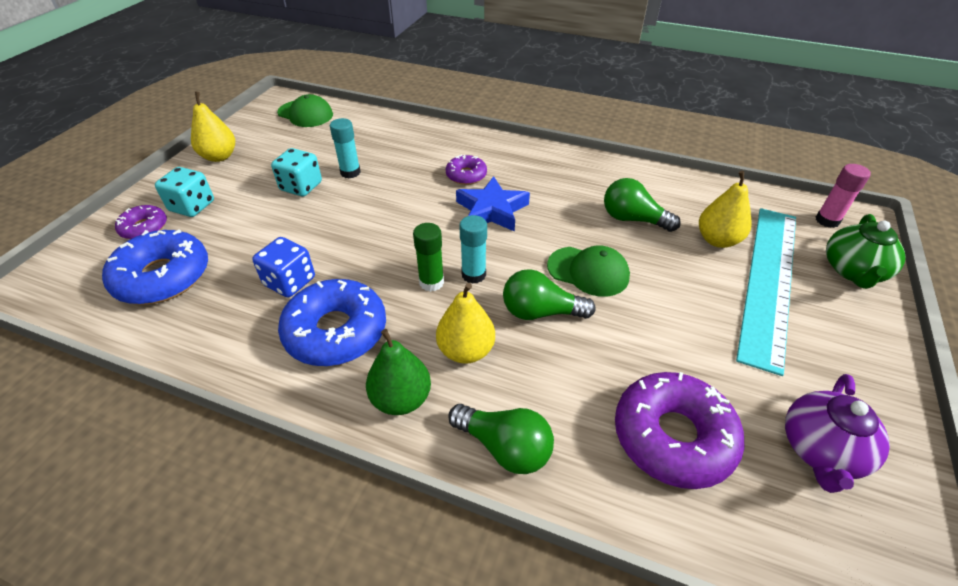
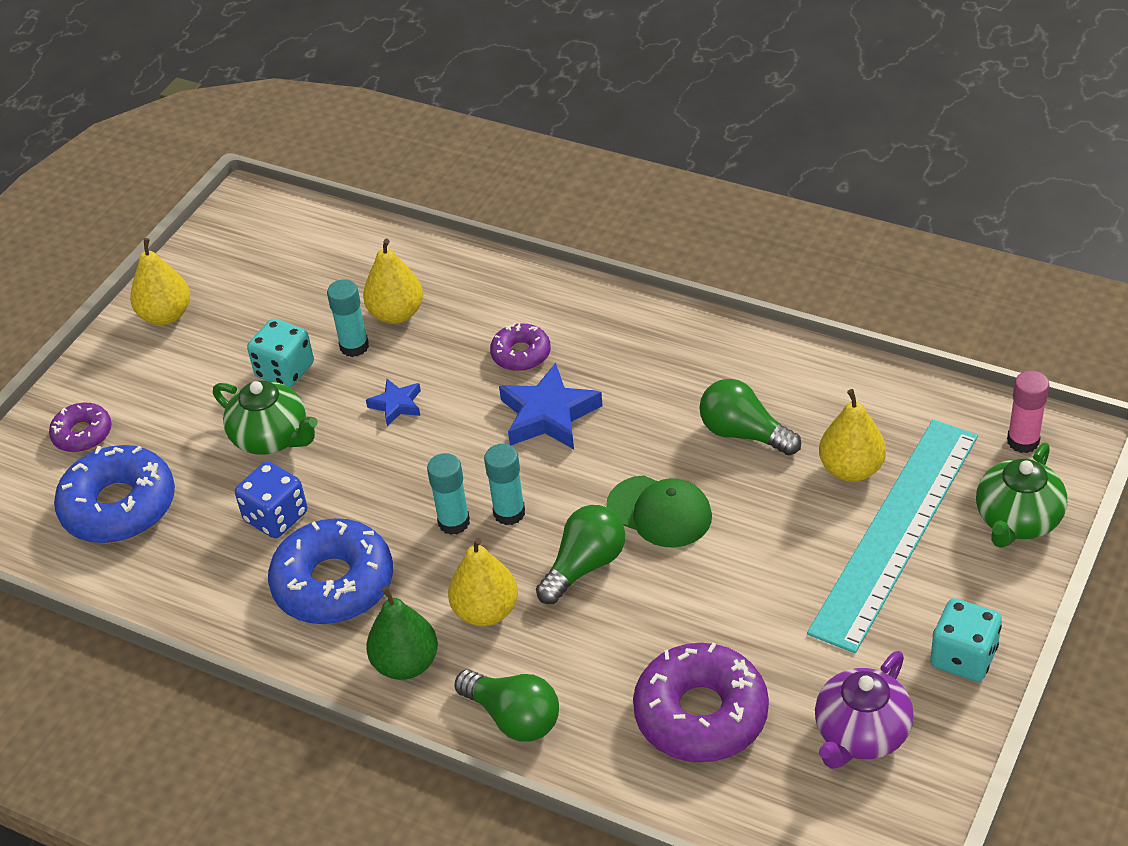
camera: 10 degrees right, 0 degrees up
(192, 206) = (139, 401): turquoise dice -> turquoise dice (963, 657)
(289, 227) = (271, 437): none -> green teapot
(305, 114) = (287, 232): green cap -> none
(379, 154) = (396, 314): none -> yellow pear
(382, 206) = (396, 405): none -> blue star
(431, 282) = (454, 522): green glue stick -> turquoise glue stick
(540, 312) = (585, 566): green light bulb -> green light bulb turned 120 degrees clockwise

